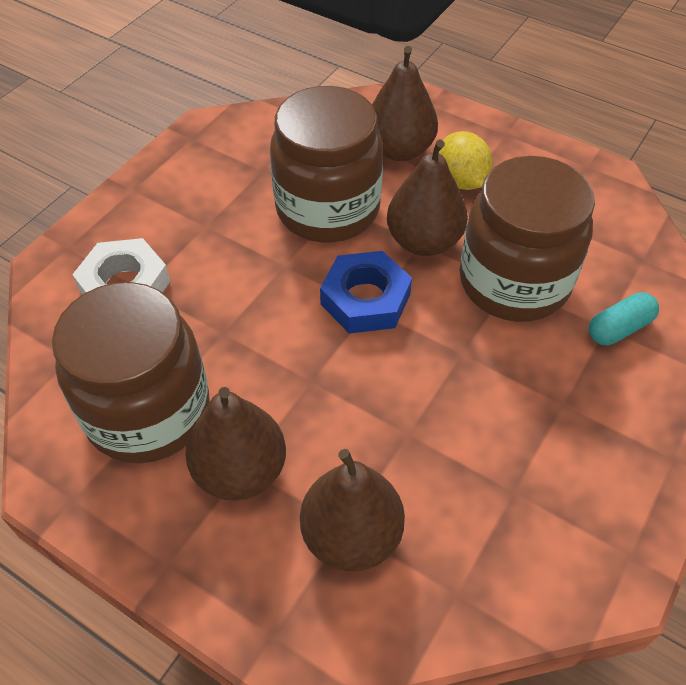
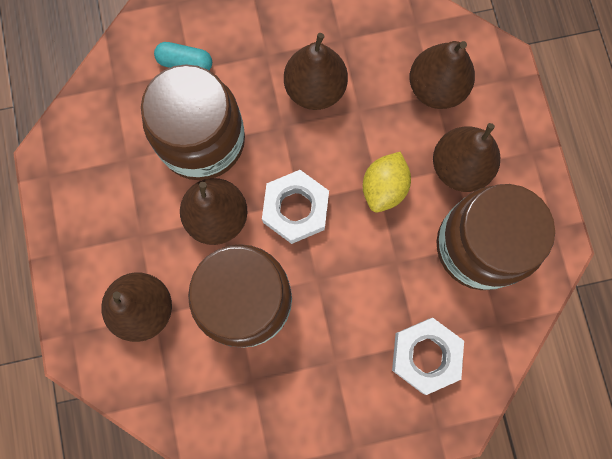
camera: 135 degrees left, 25 degrees up
(365, 299) = (295, 209): blue nut -> white nut
(461, 180) = (138, 242): yellow lemon -> yellow lemon (384, 188)
(475, 414) = (315, 89): none -> brown pear

